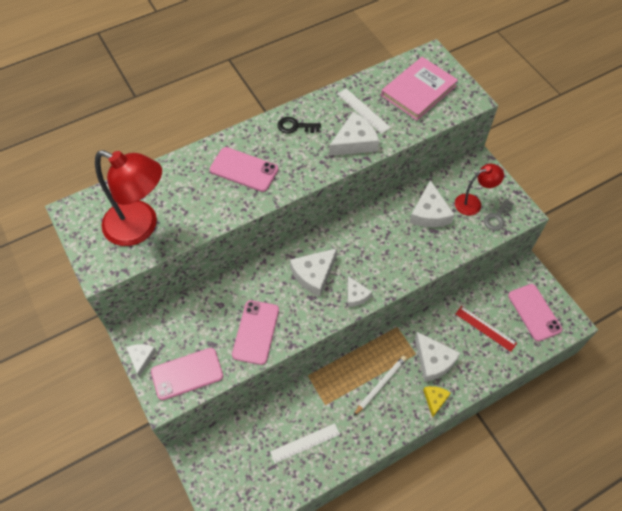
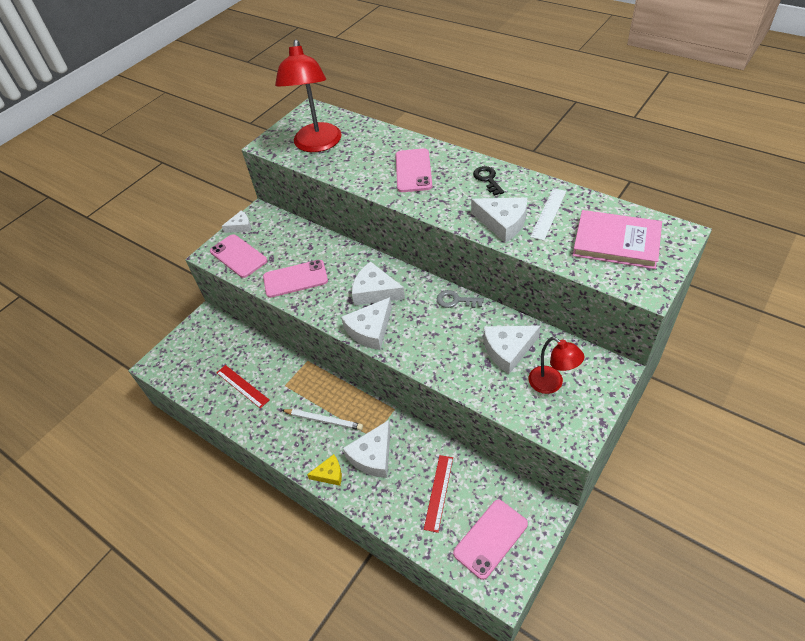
camera: 70 degrees right, 10 degrees down
(305, 443) = (242, 386): white ruler -> red ruler
(356, 295) = (370, 330): white cheese -> white cheese, size x1.67
(497, 218) = (548, 414): grey key -> grey key (455, 300)

